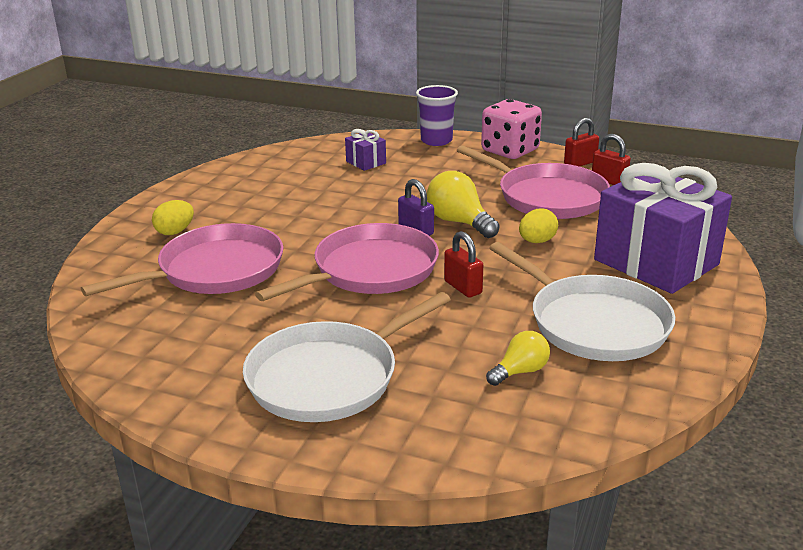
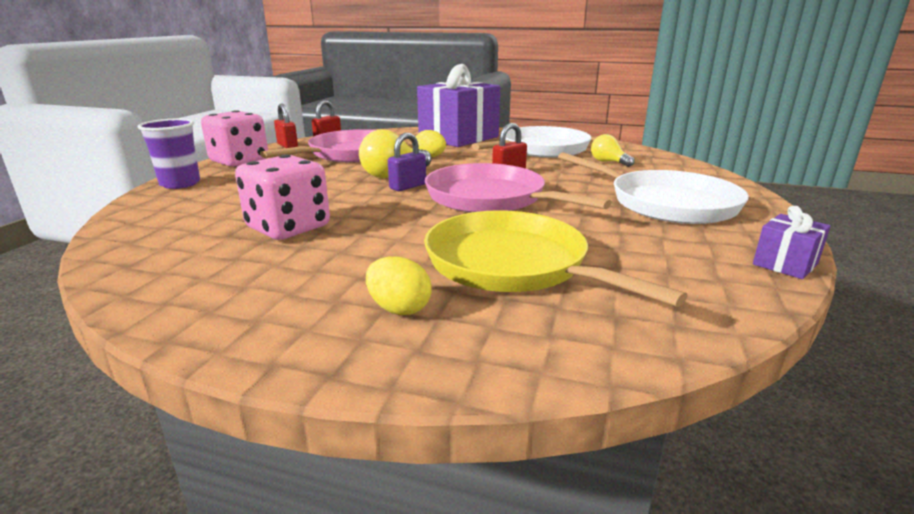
camera: 95 degrees left, 5 degrees down
(215, 270) = (512, 264): pink pan -> yellow pan
(319, 190) = (288, 228): none -> pink dice
(366, 162) = (216, 210): purple gift -> purple gift (785, 264)

